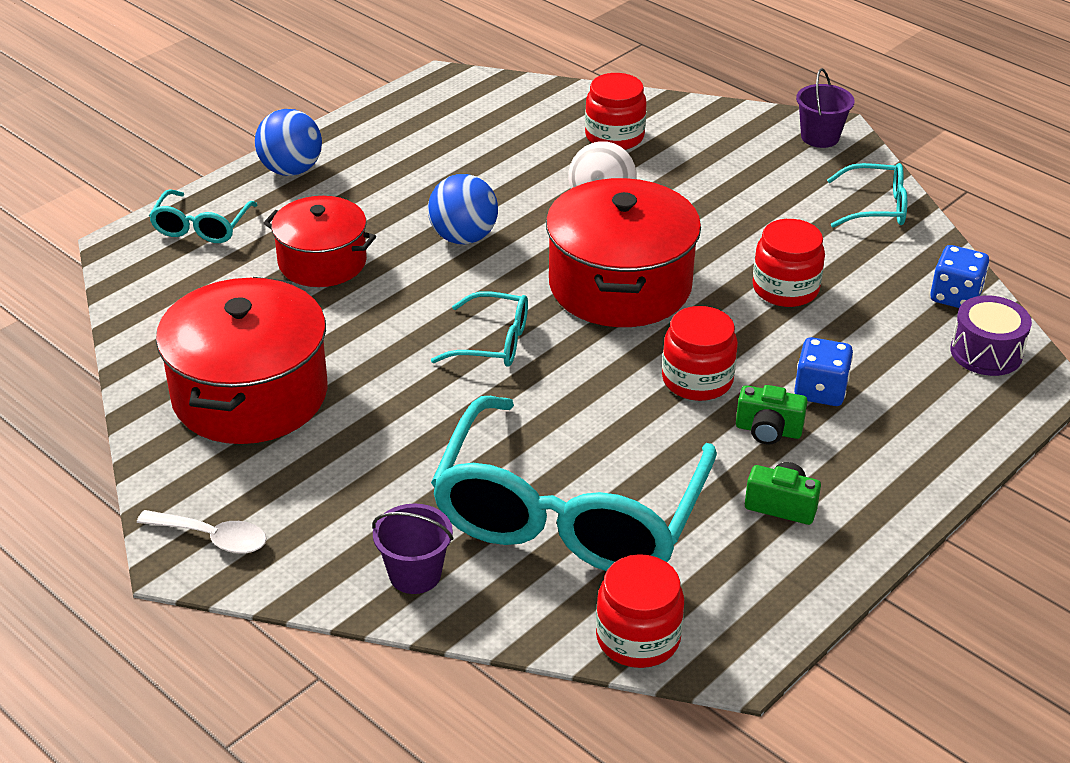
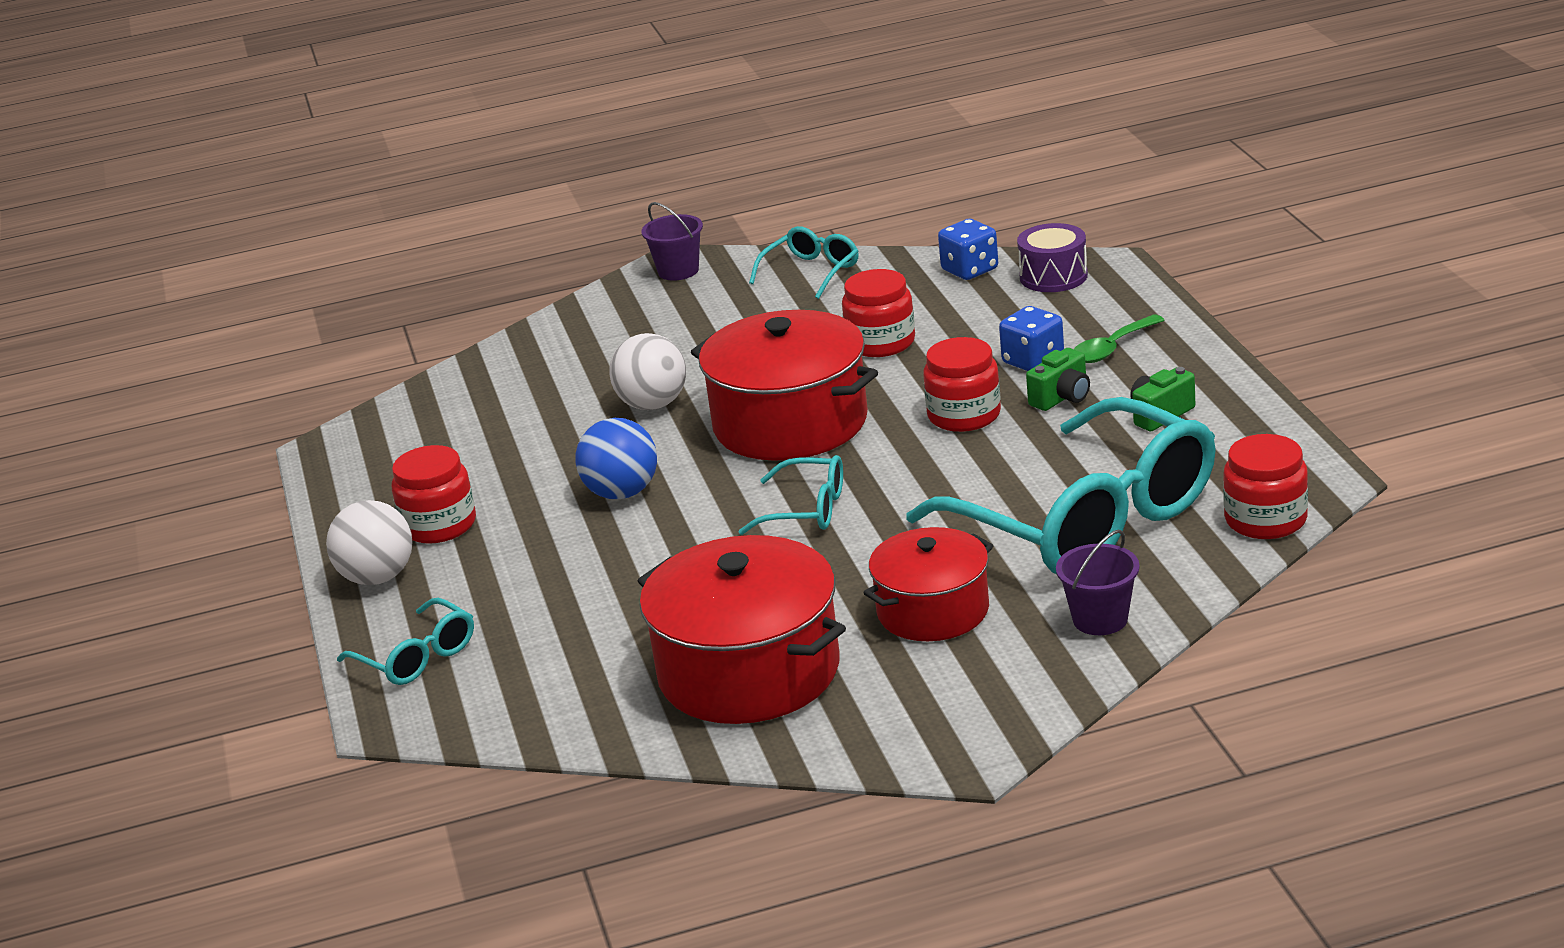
camera: 55 degrees left, 10 degrees down
(212, 538) = (953, 732): white spoon -> none
(291, 170) = (377, 577): blue ball -> white ball
(322, 262) = (570, 586): red pot -> red pot (933, 610)
(493, 342) = (807, 510): turquoise glasses -> turquoise glasses turned 60 degrees clockwise
(614, 136) = (551, 373): red jar -> red jar (439, 525)
(881, 434) = (1112, 348): none -> green spoon

